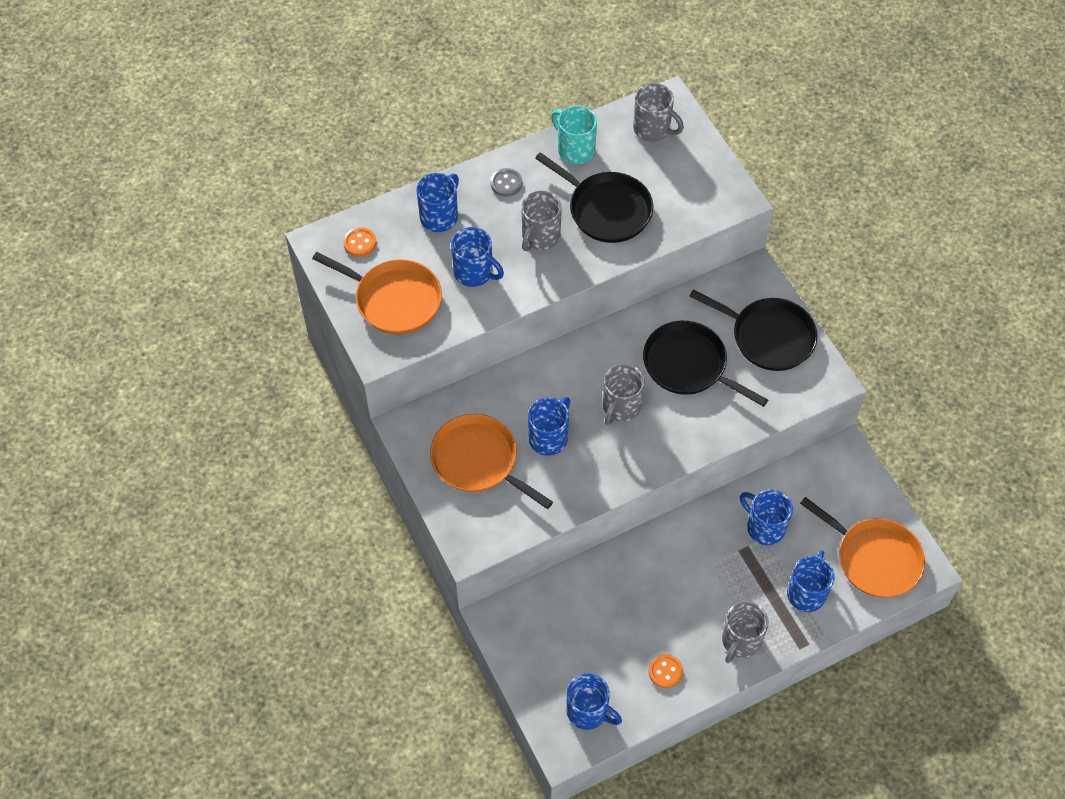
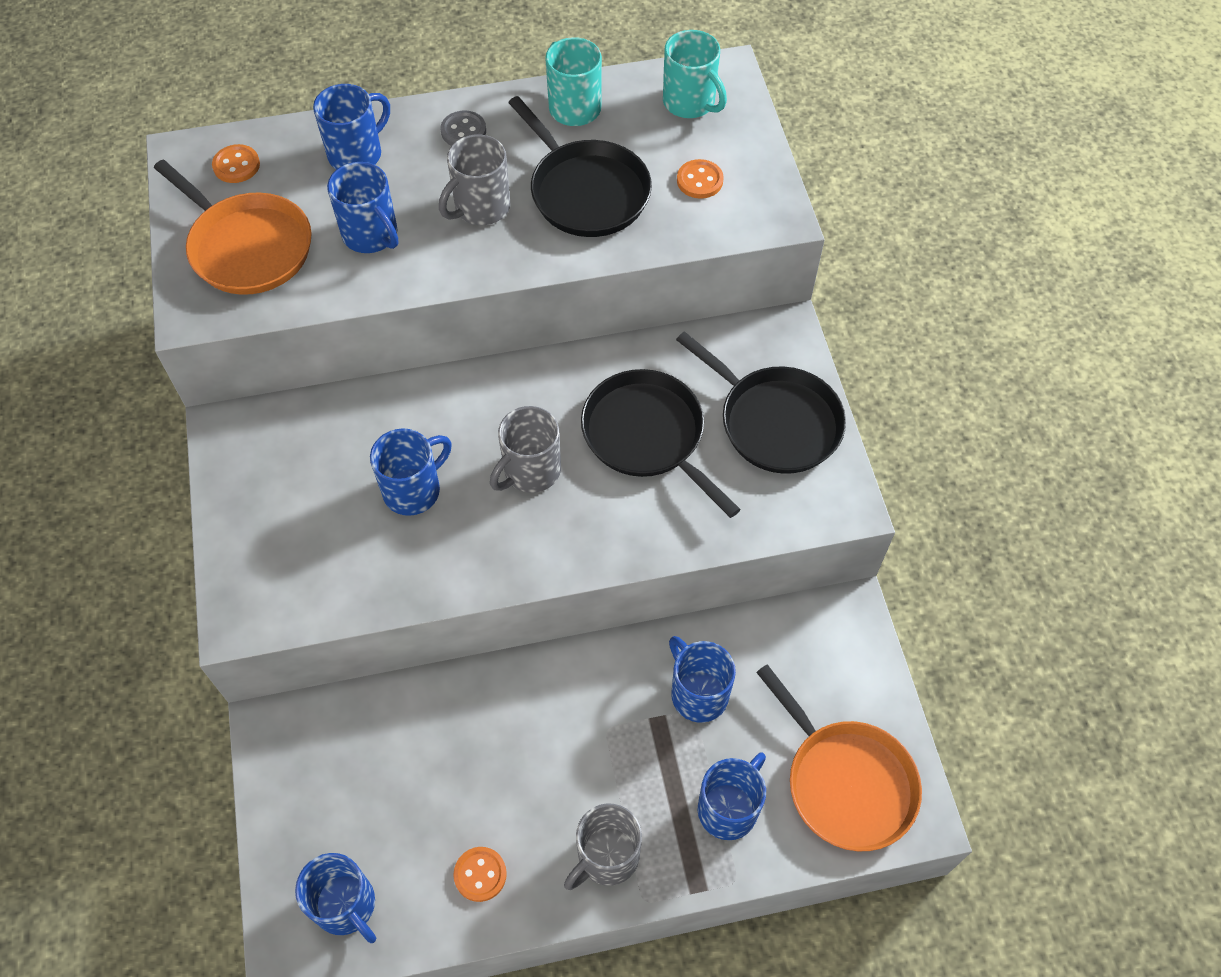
camera: 15 degrees right, 0 degrees up
(478, 461) = (303, 499): orange pan -> none
(653, 129) = (690, 103): grey mug -> turquoise mug
(679, 185) = (699, 180): none -> orange button

